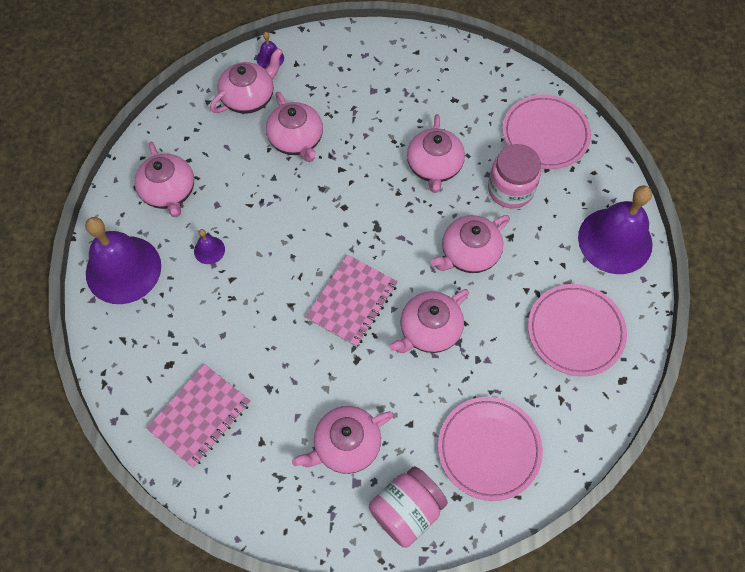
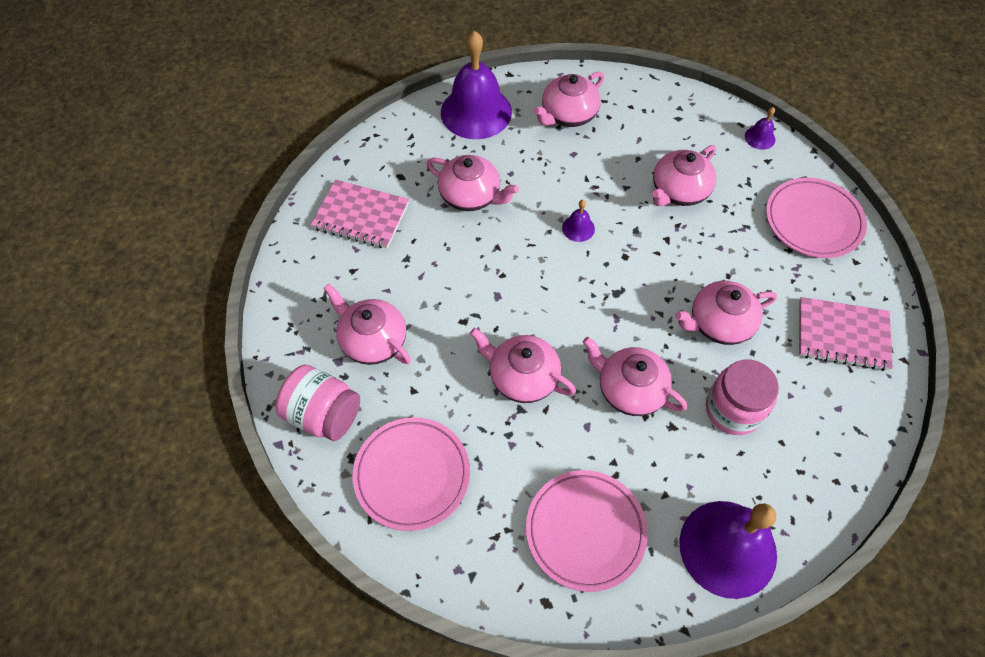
camera: 70 degrees right, 5 degrees down
(209, 250) = (524, 165): purple bell -> purple bell (578, 228)
(249, 97) = (704, 137): pink teapot -> pink teapot (471, 196)
(352, 301) = (523, 297): pink notebook -> pink notebook (842, 335)
(545, 135) = (830, 427): pink plate -> pink plate (813, 221)

